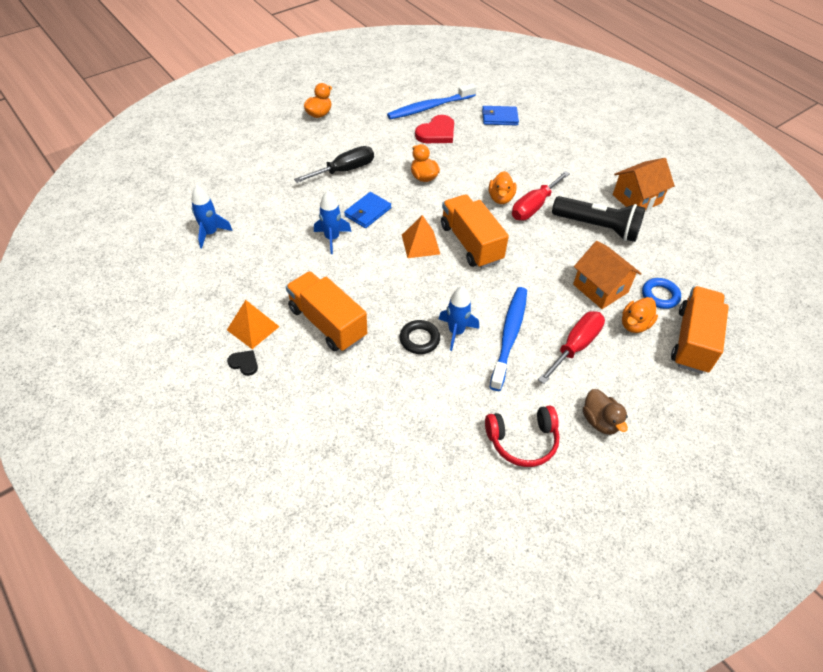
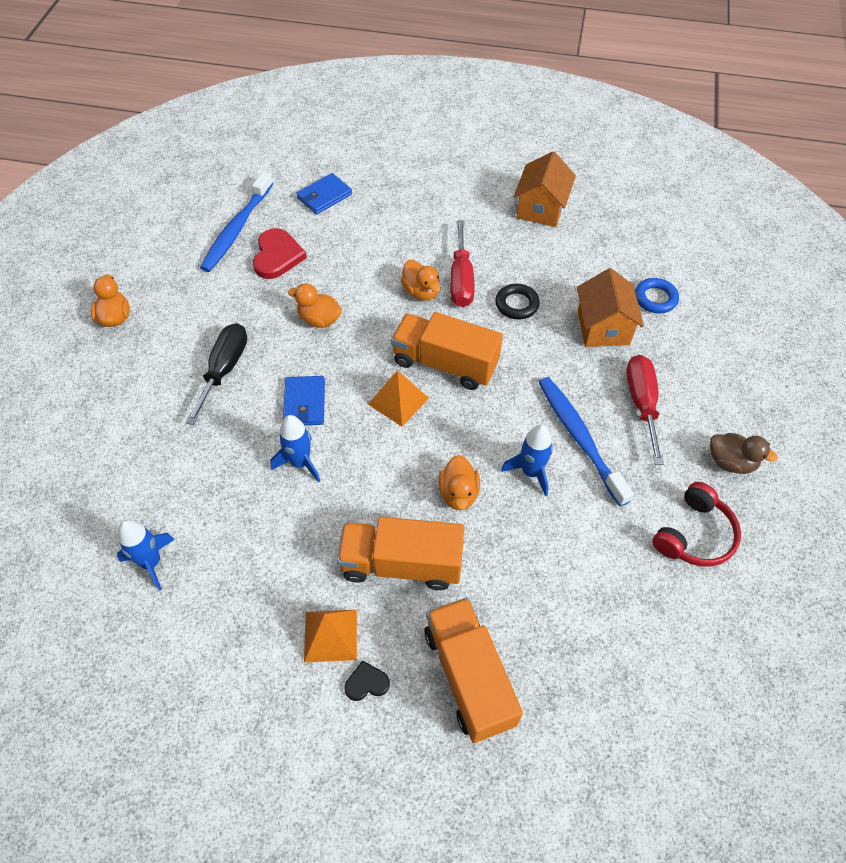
camera: 40 degrees left, 5 degrees up
(419, 339) = (507, 508): black ring -> black ring (517, 304)
(597, 227) = (538, 263): black flashlight -> none
(600, 288) = (603, 327): orange house -> orange house turned 75 degrees clockwise
(634, 324) = (664, 343): orange duck -> orange duck (458, 493)
(692, 341) = (720, 325): orange truck -> orange truck (469, 677)

